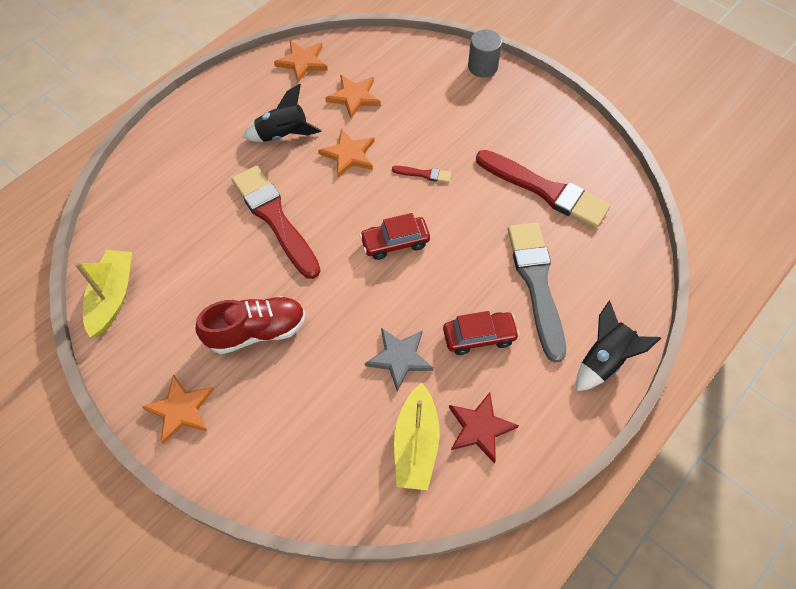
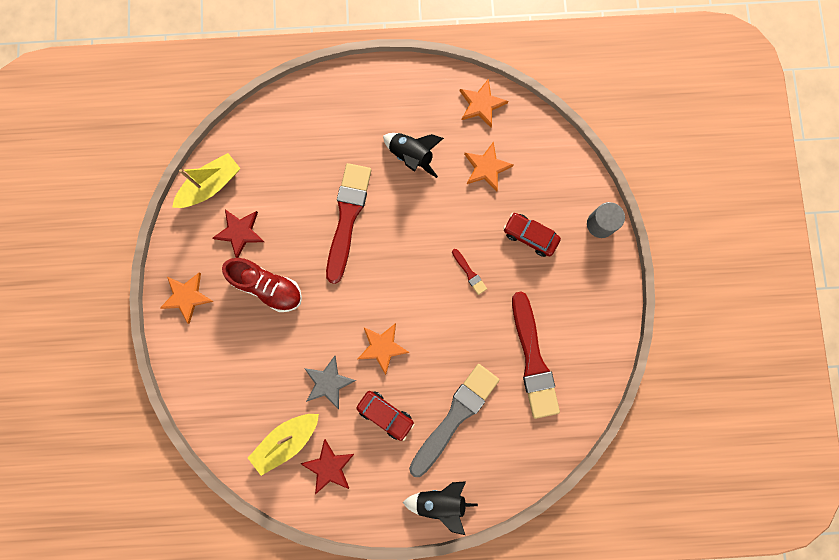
camera: 45 degrees right, 20 degrees up
(182, 310) = (240, 232): none -> red star
(349, 155) = (437, 212): orange star -> orange star (382, 347)
(395, 242) = (401, 305): red car -> red car (530, 236)

